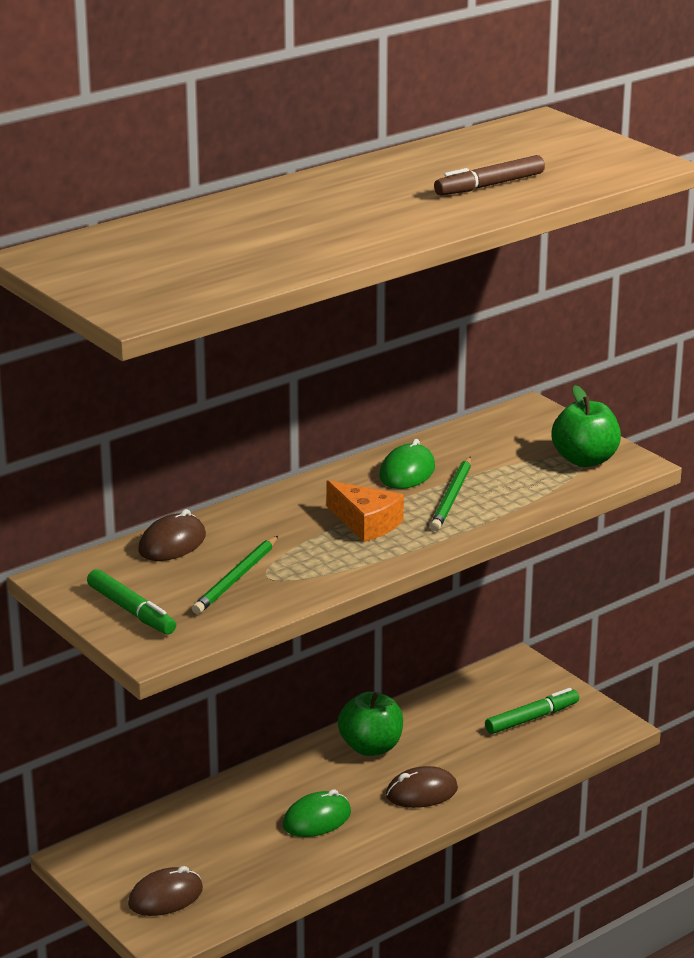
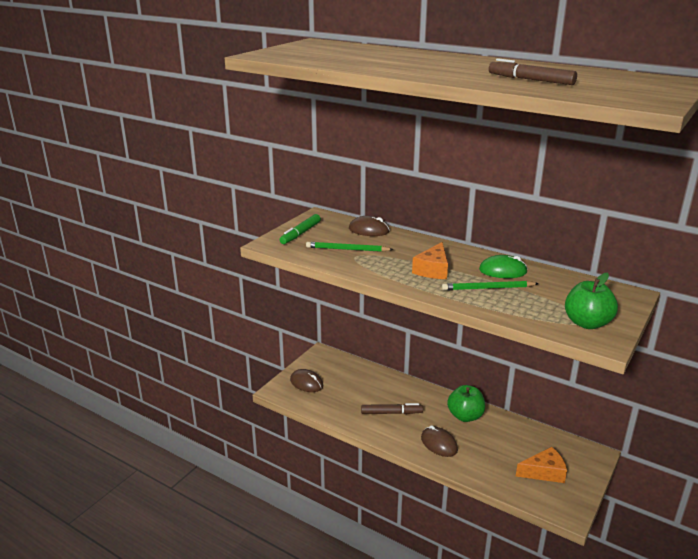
camera: 70 degrees right, 0 degrees up
(317, 819) = (391, 413): green mouse -> brown marker
(532, 718) = (544, 472): green marker -> orange cheese

